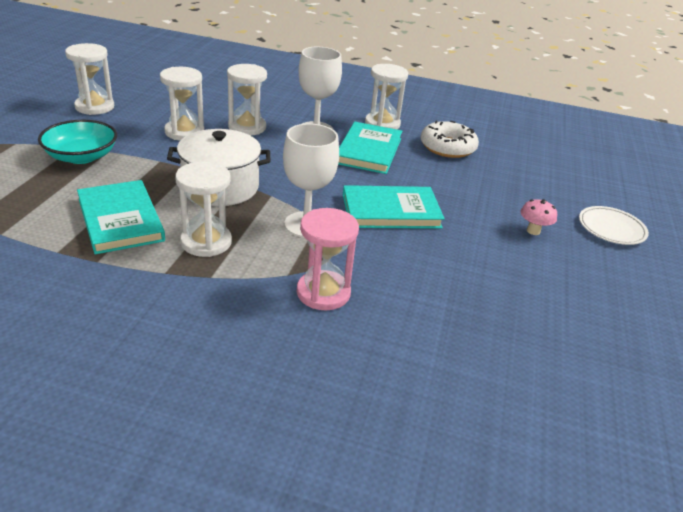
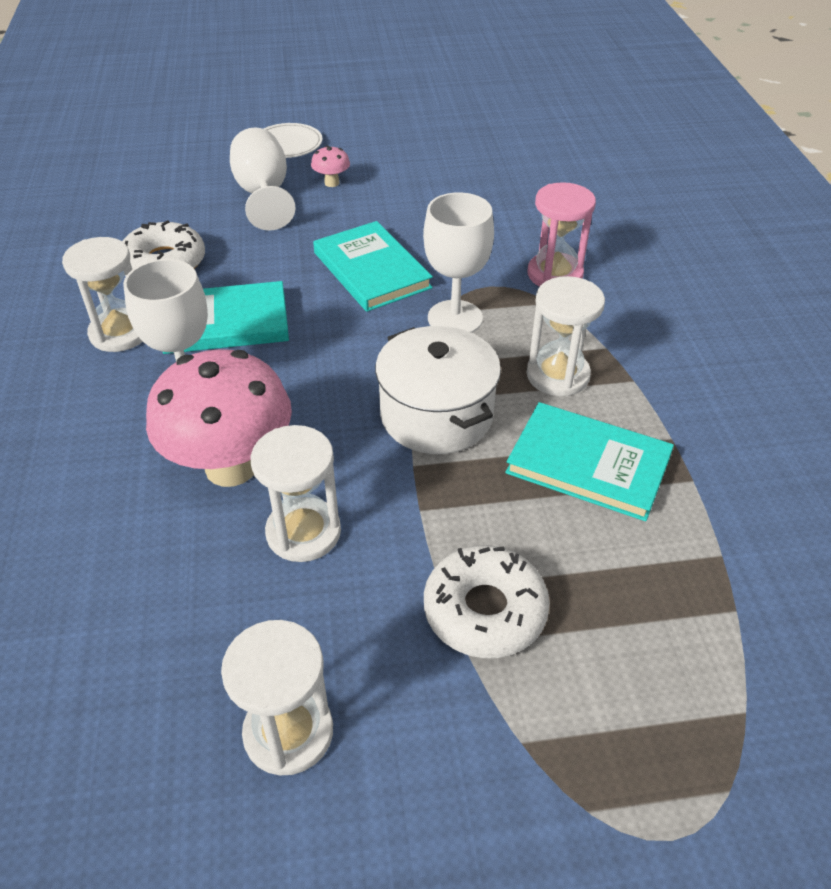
camera: 110 degrees left, 10 degrees up
(81, 156) = (485, 610): turquoise bowl -> white donut
(121, 220) = (588, 464): turquoise book -> turquoise book turned 75 degrees clockwise
(247, 127) = (231, 467): white hourglass -> pink mushroom
(524, 198) = (263, 195): none -> white goblet

